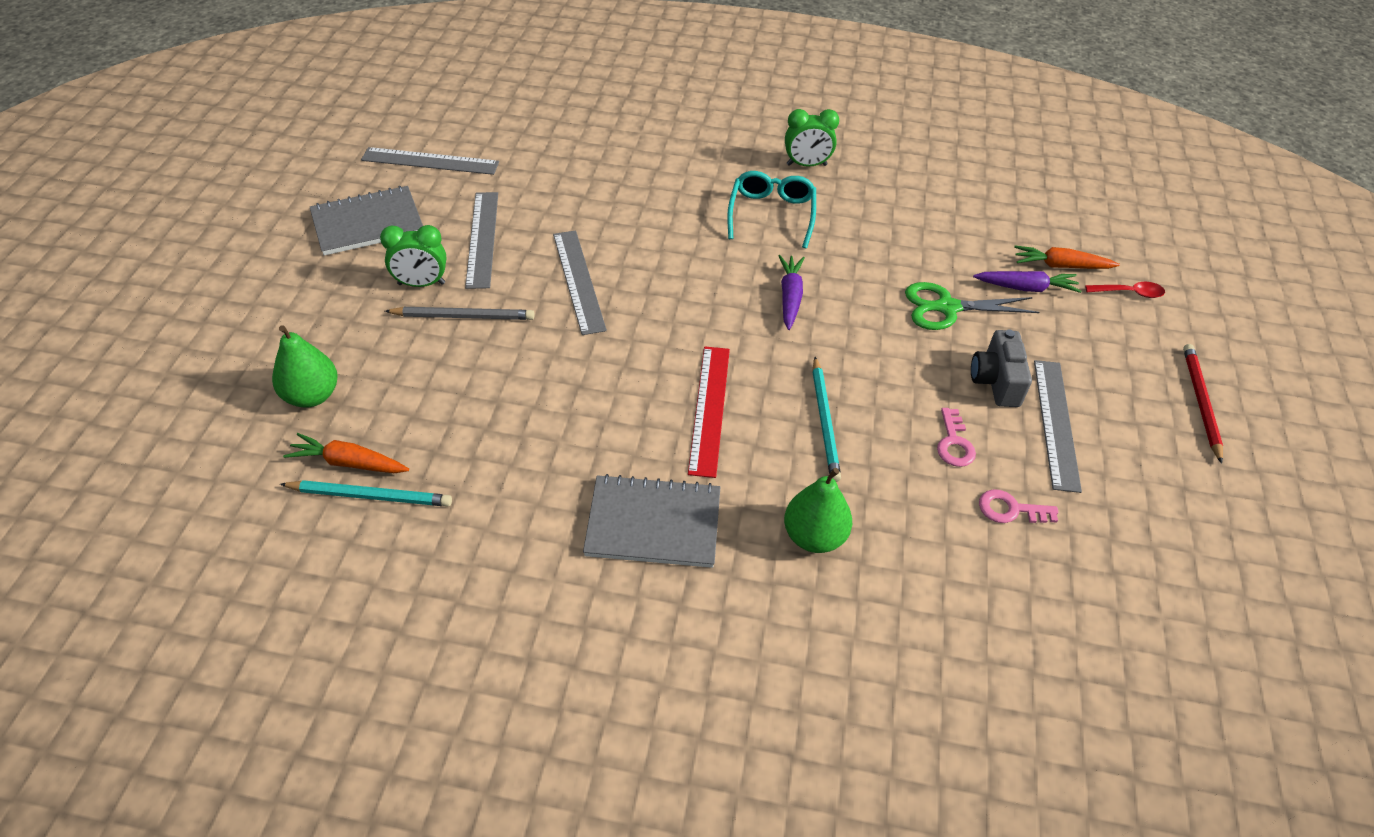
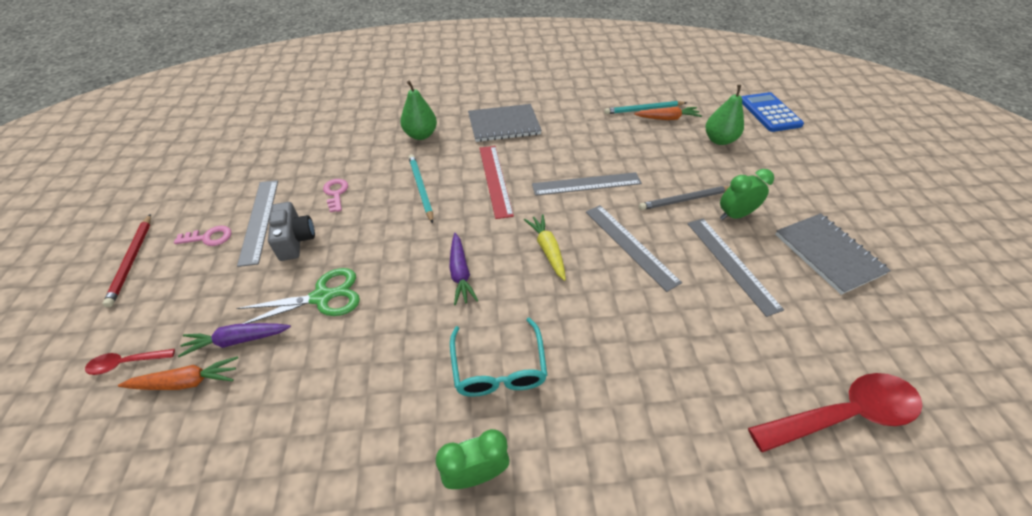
camera: 165 degrees right, 0 degrees up
(157, 429) = (769, 113): none -> blue calculator
(367, 223) = (828, 254): grey notebook -> grey notebook turned 75 degrees counterclockwise
(430, 161) = (864, 340): grey ruler -> grey ruler (586, 184)
(507, 132) = (843, 414): none -> red spoon
(679, 298) = (547, 250): none -> yellow carrot
(1010, 509) = (308, 166): pink key -> pink key (209, 237)

